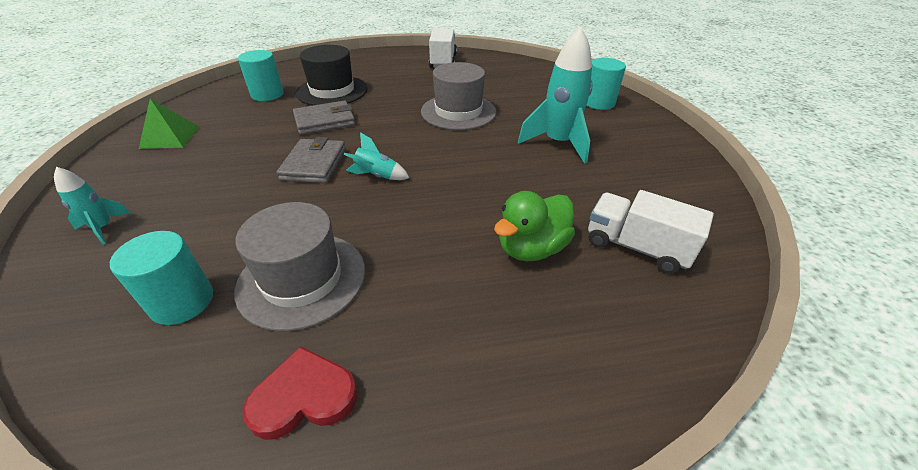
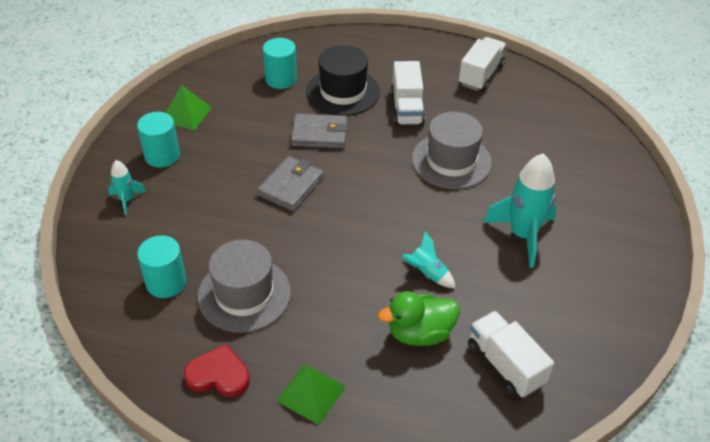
camera: 25 degrees right, 5 degrees up
(376, 176) = (336, 217): turquoise rocket -> turquoise rocket (427, 273)
(396, 90) = (406, 108): none -> white truck
(451, 366) = (311, 393): none -> green pyramid
(598, 103) = (610, 194): turquoise cylinder -> turquoise cylinder (162, 155)

